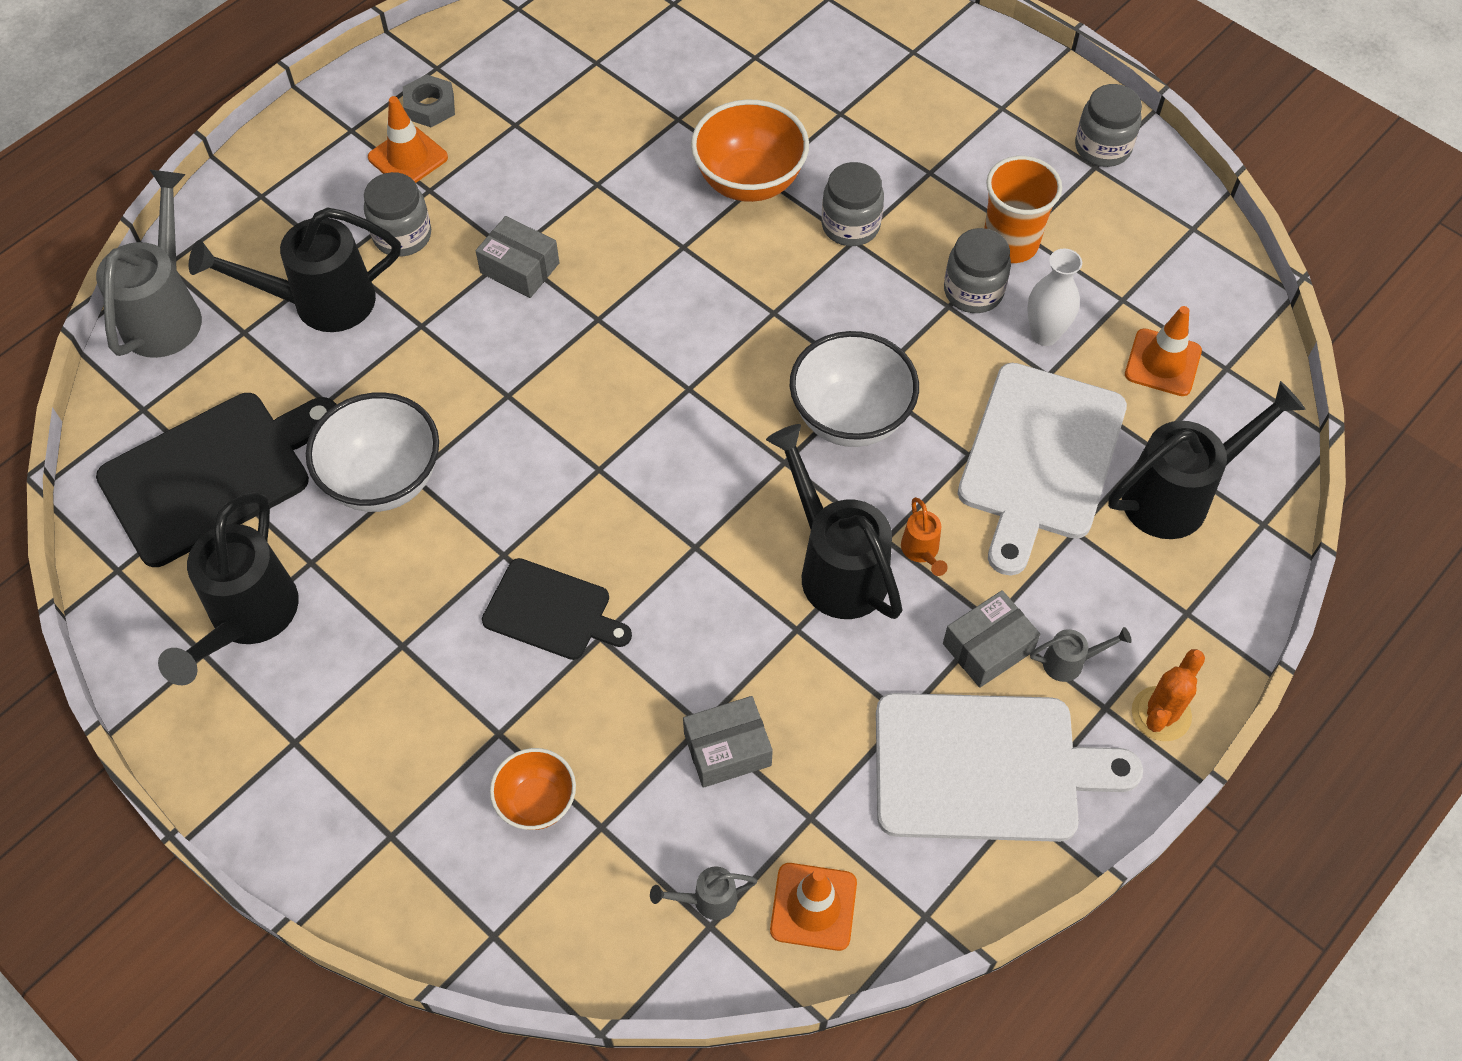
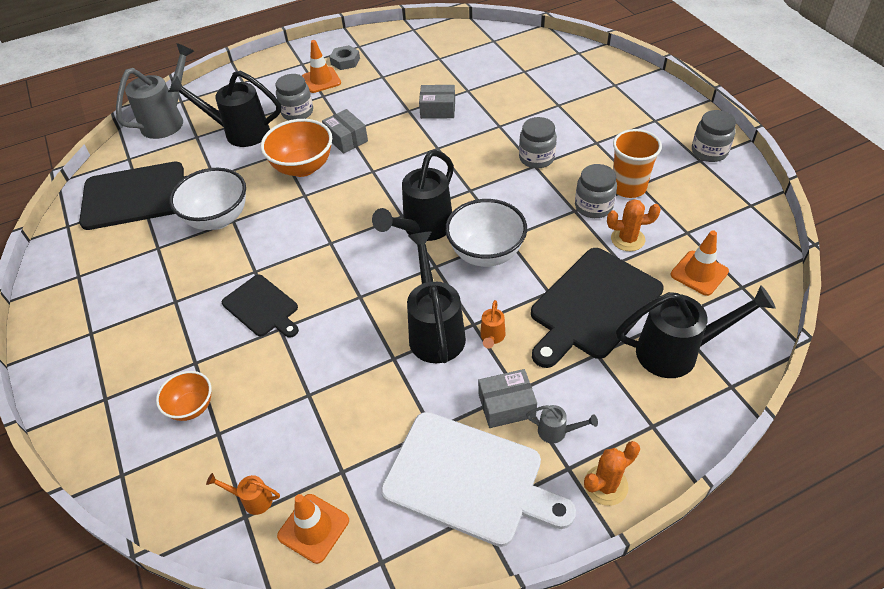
camera: 25 degrees right, 10 degrees down
(247, 620) = (109, 266): black watering can -> black watering can (422, 229)
(707, 900) = (252, 499): grey watering can -> orange watering can
(727, 749) = (315, 414): grey box -> grey box (438, 109)
(749, 181) = (490, 126): orange bowl -> orange bowl (303, 167)
(1040, 458) = (593, 306): white cutting board -> black cutting board
(1044, 334) = (627, 239): white vase -> orange cactus

